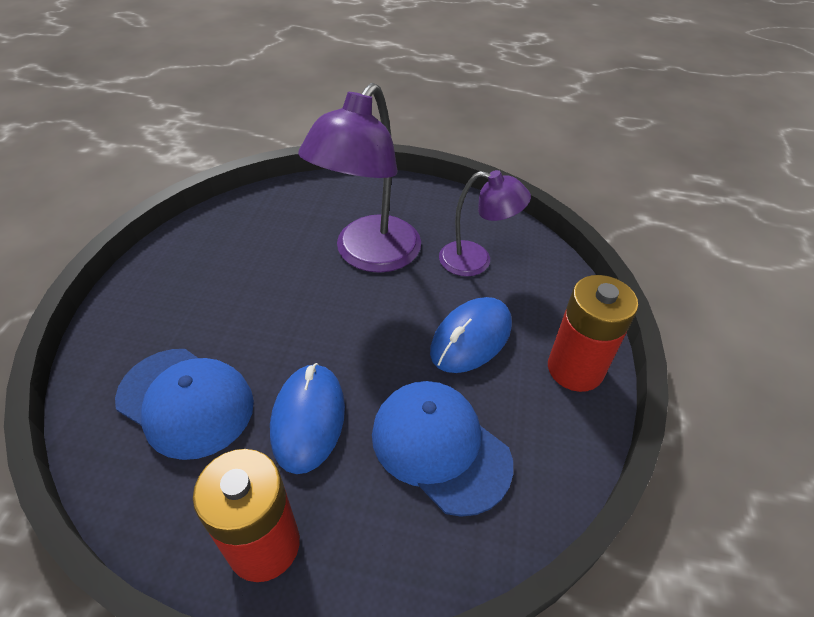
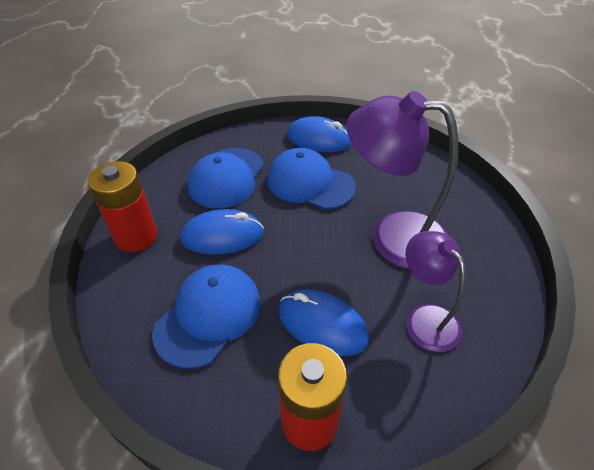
camera: 80 degrees right, 0 degrees up
(164, 280) = (319, 139): none -> blue mouse
(250, 307) = (310, 183): none -> blue cap
(476, 261) = (425, 318): purple lamp -> purple lamp turned 150 degrees clockwise

